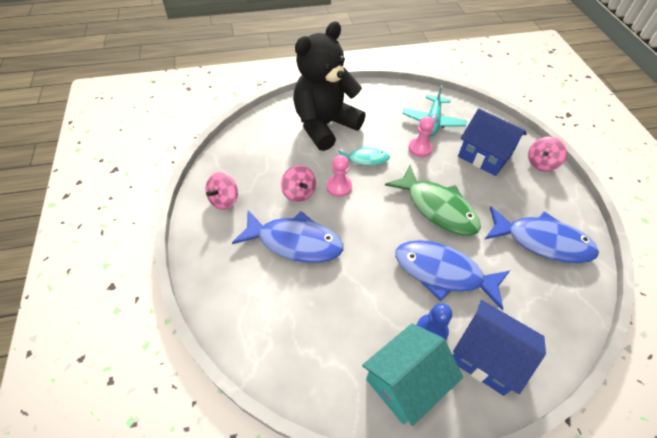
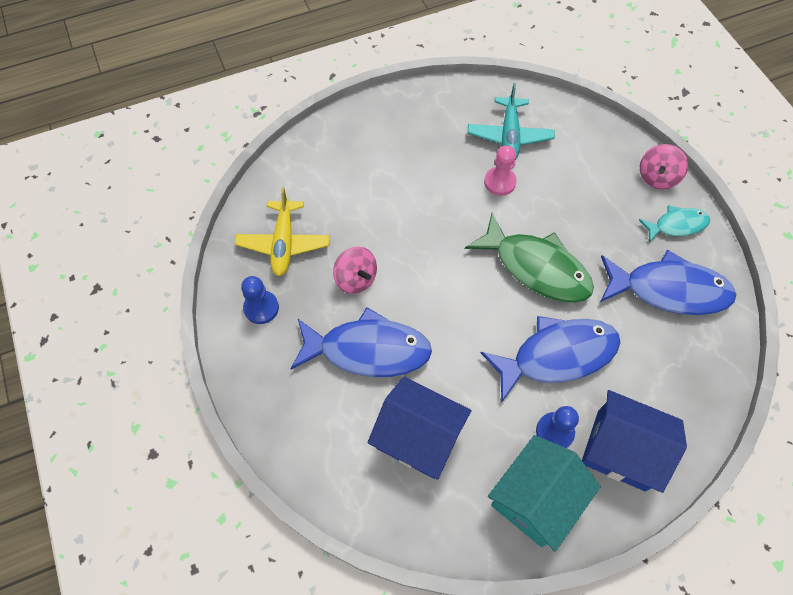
camera: 10 degrees left, 10 degrees up
(224, 200) = (261, 308): pink spinning top -> blue pawn
(253, 162) = (284, 243): none -> yellow plane
(325, 125) = (366, 168): black teddy bear -> none
(339, 187) = (406, 260): pink pawn -> none
(365, 159) = (431, 212): turquoise fish -> turquoise fish (677, 225)
(443, 273) = (557, 355): blue fish -> blue fish turned 150 degrees clockwise
(484, 155) = (584, 178): blue house -> blue house (418, 437)

